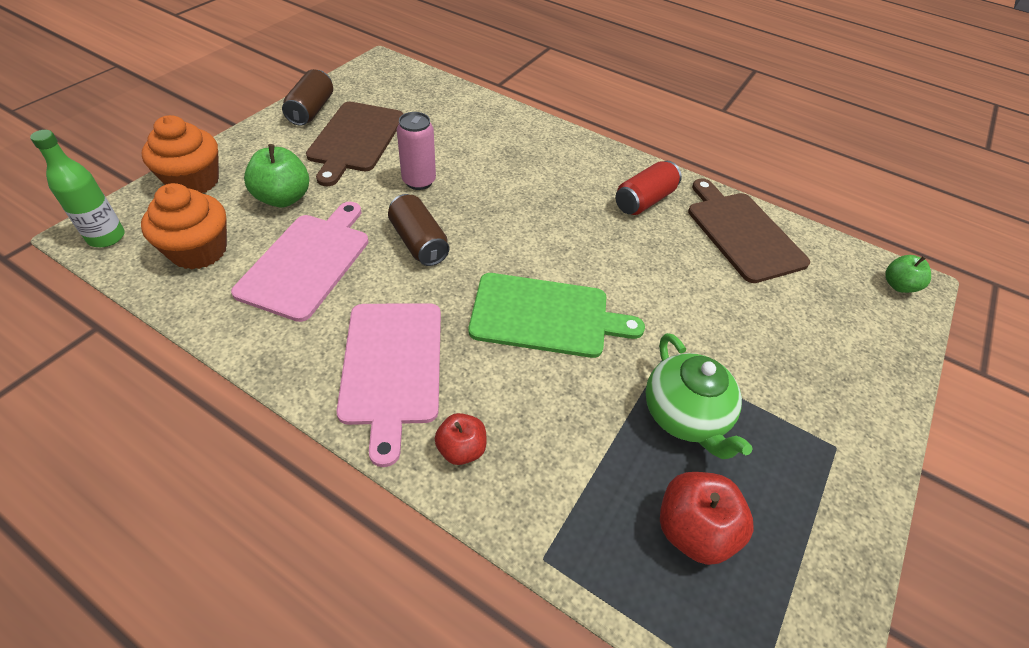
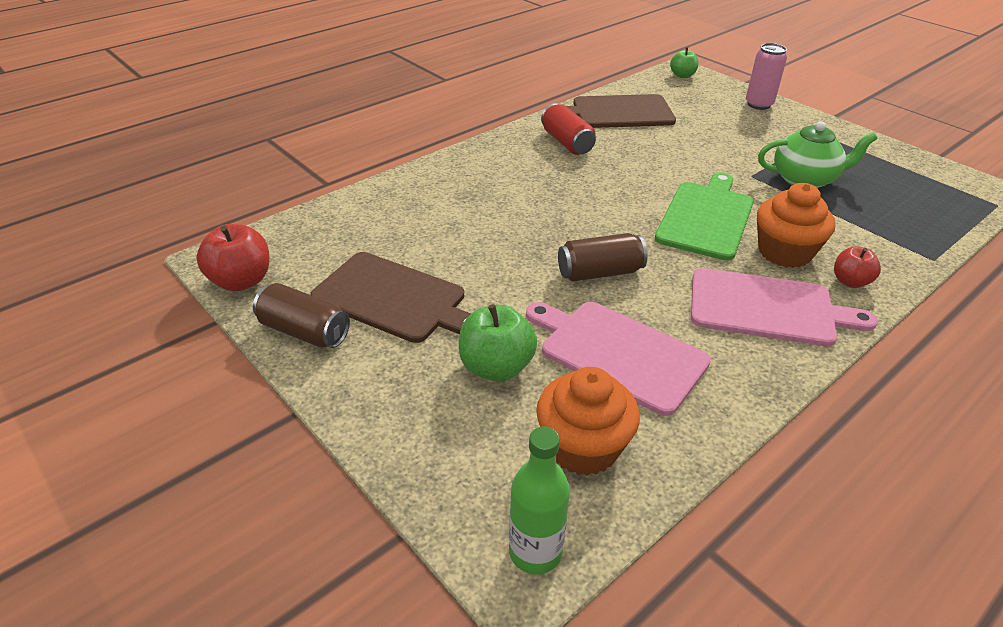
camera: 70 degrees left, 10 degrees down
(193, 181) = (429, 456): orange cupcake -> orange cupcake (784, 252)
(419, 181) = (497, 260): pink can -> pink can (758, 104)
(693, 529) = (896, 198): red apple -> red apple (241, 281)

